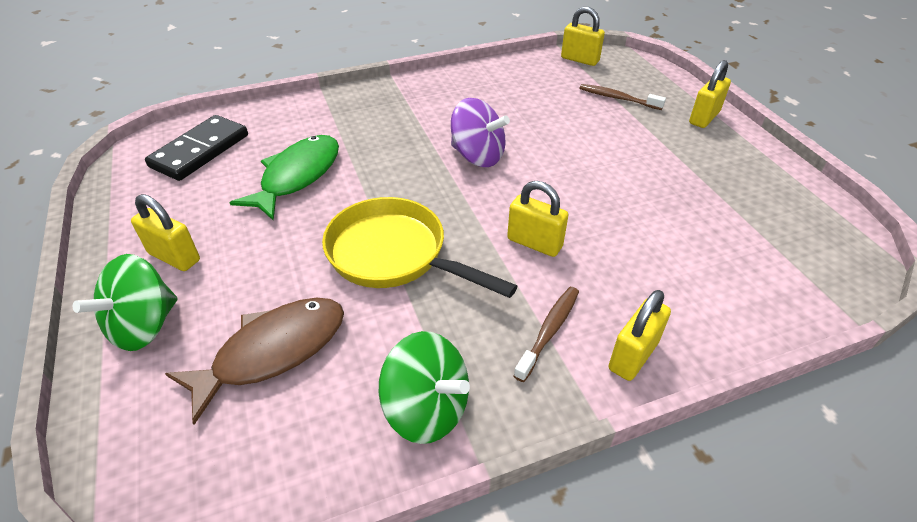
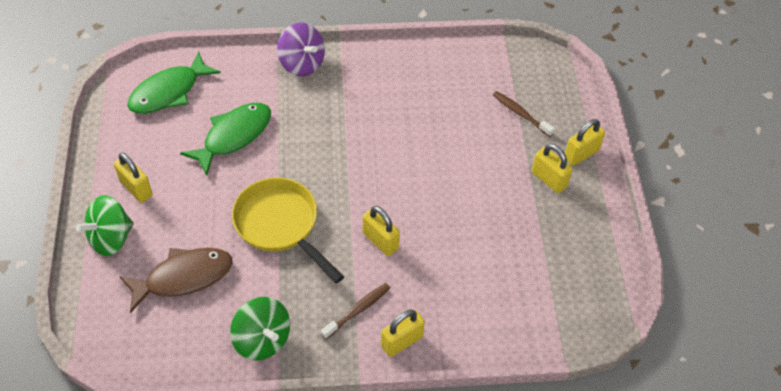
camera: 15 degrees right, 10 degrees up
(200, 151) = (169, 92): black domino -> green fish
(477, 156) = (375, 149): purple spinning top -> purple spinning top (302, 63)
(580, 59) = (513, 57): yellow padlock -> yellow padlock (549, 179)

